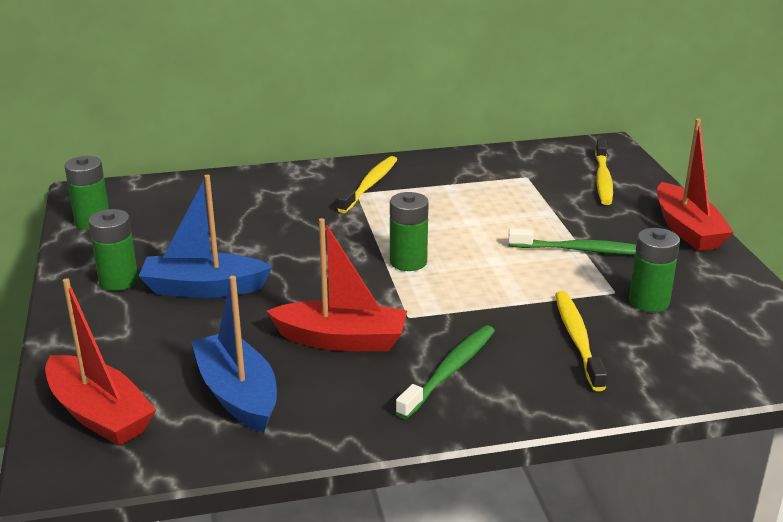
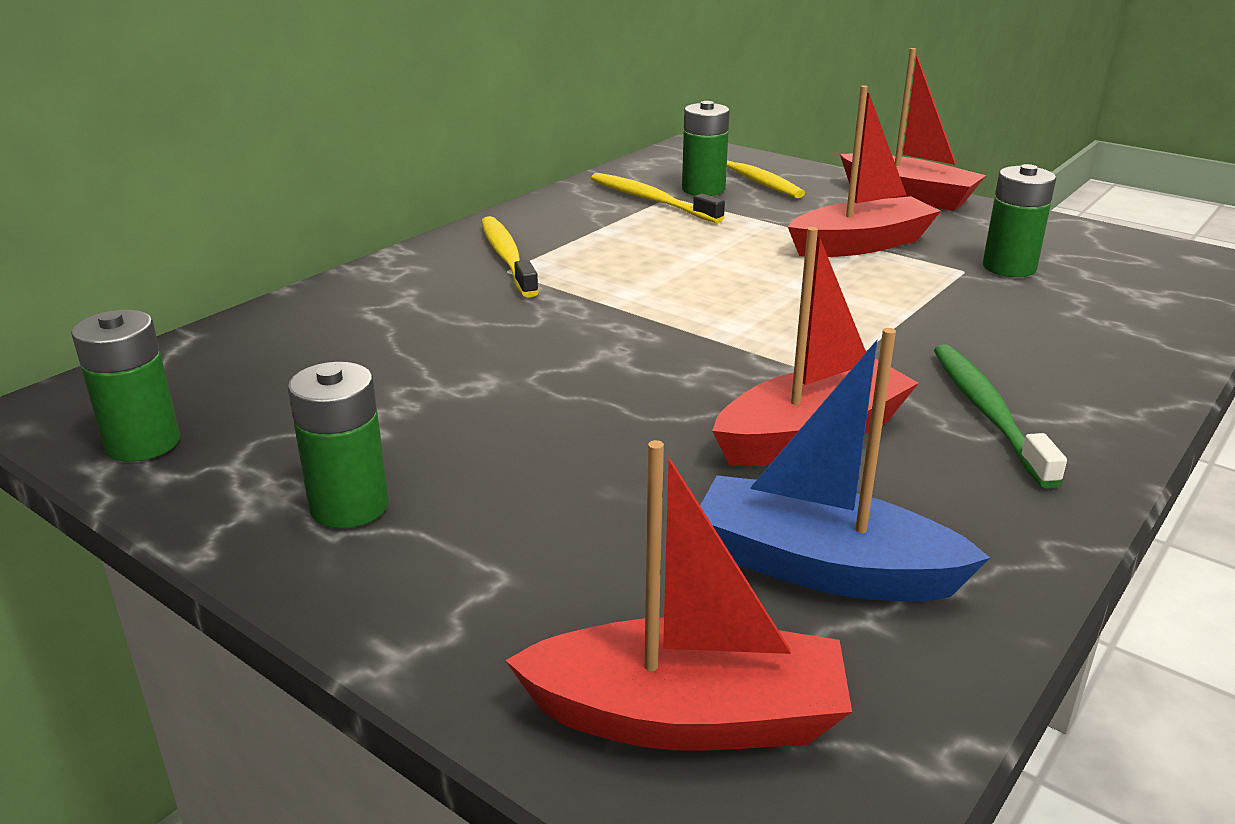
camera: 40 degrees left, 0 degrees up
(203, 288) = (510, 457): blue boat -> none
(408, 262) = (714, 320): green battery -> green battery (703, 189)
(577, 339) = (1026, 326): yellow toothbrush -> yellow toothbrush (651, 200)
(582, 250) = (861, 244): green toothbrush -> red boat

